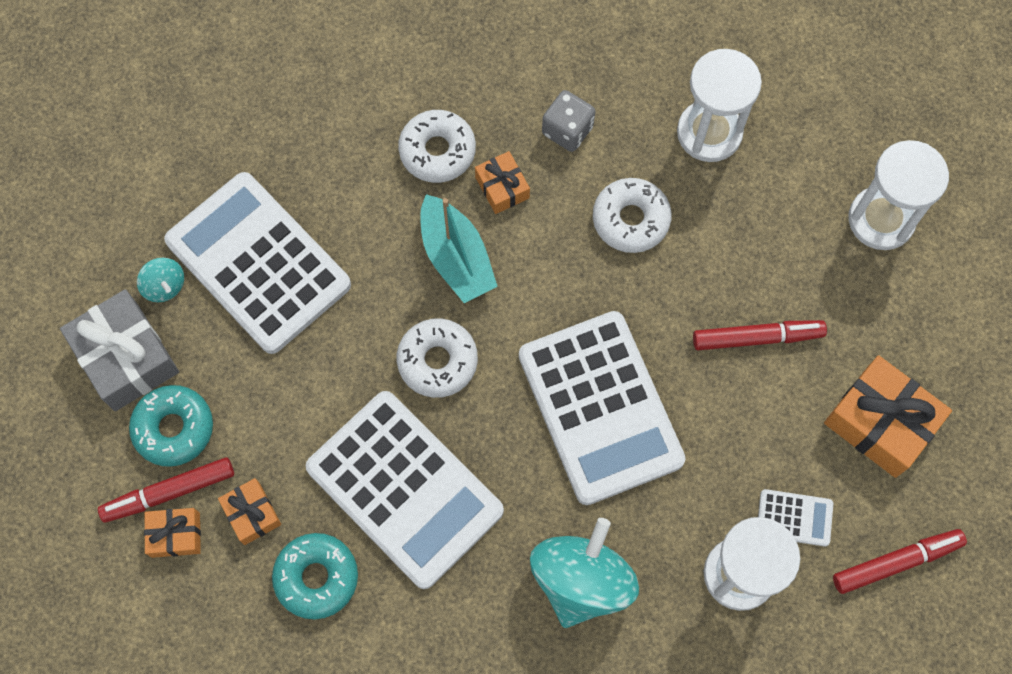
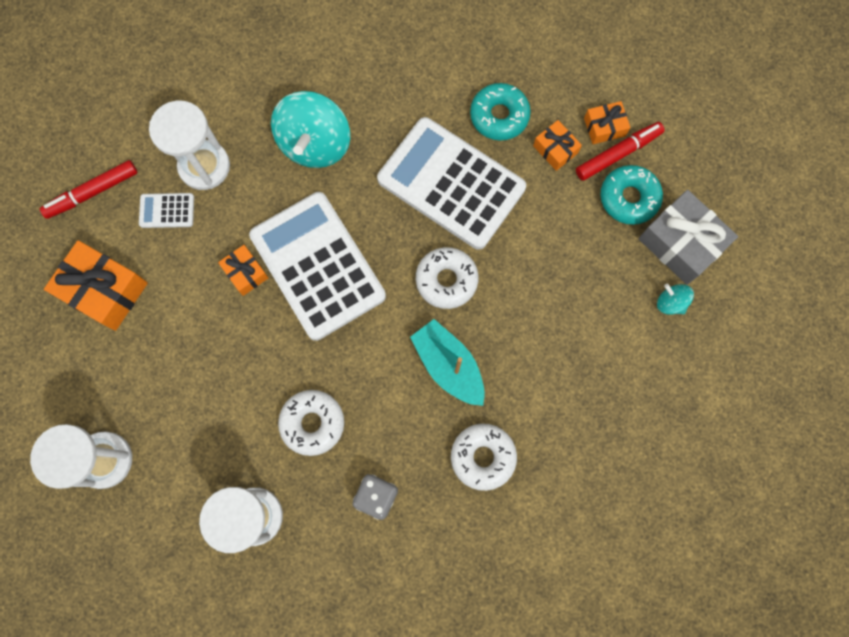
camera: 170 degrees right, 5 degrees up
(258, 263) = (603, 333): white calculator -> none
(502, 187) = (422, 433): orange gift -> orange gift (245, 273)
(757, 338) = (202, 340): red marker -> none

